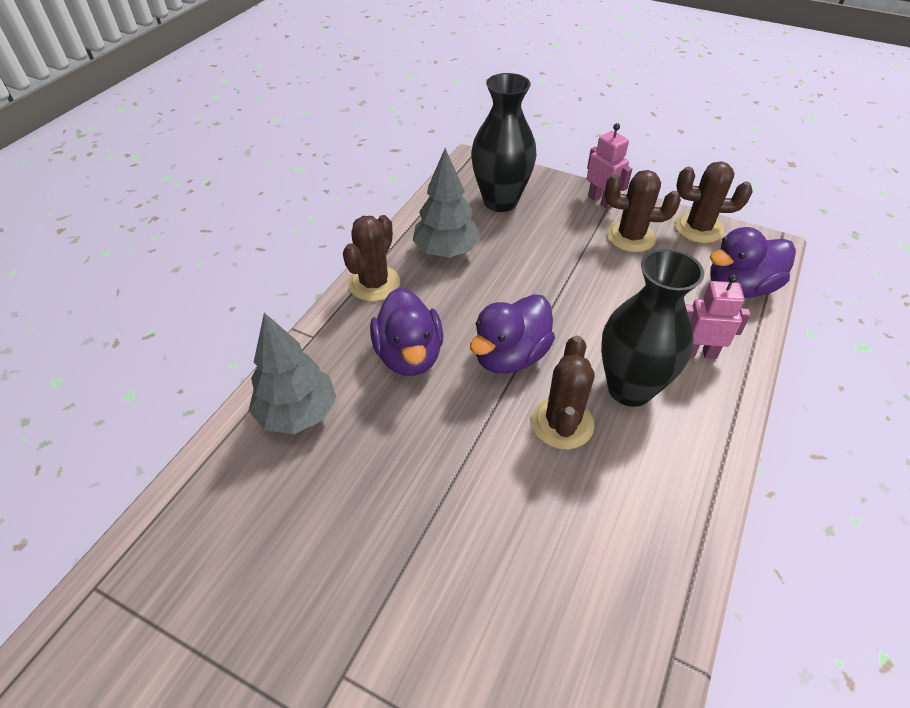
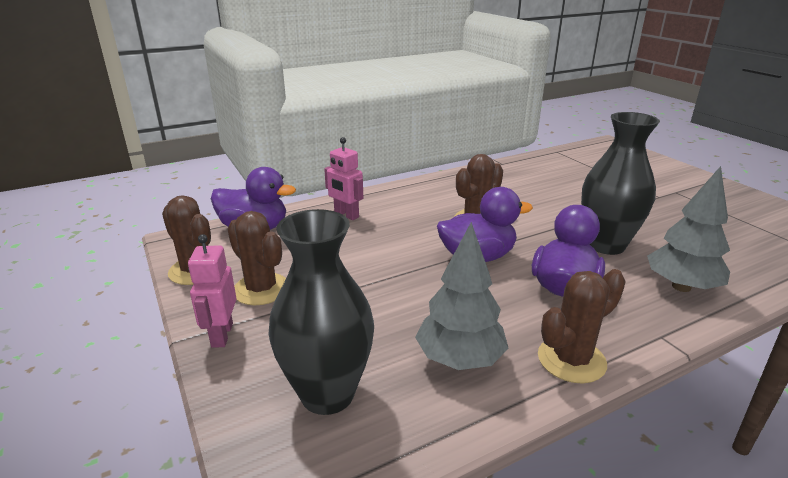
camera: 145 degrees left, 20 degrees down
(630, 388) = (414, 217): black vase -> black vase (605, 245)

